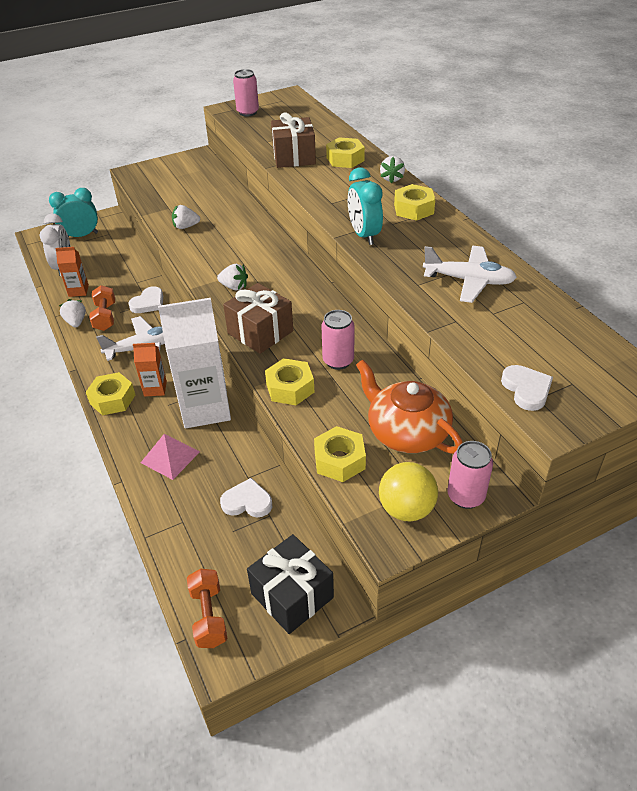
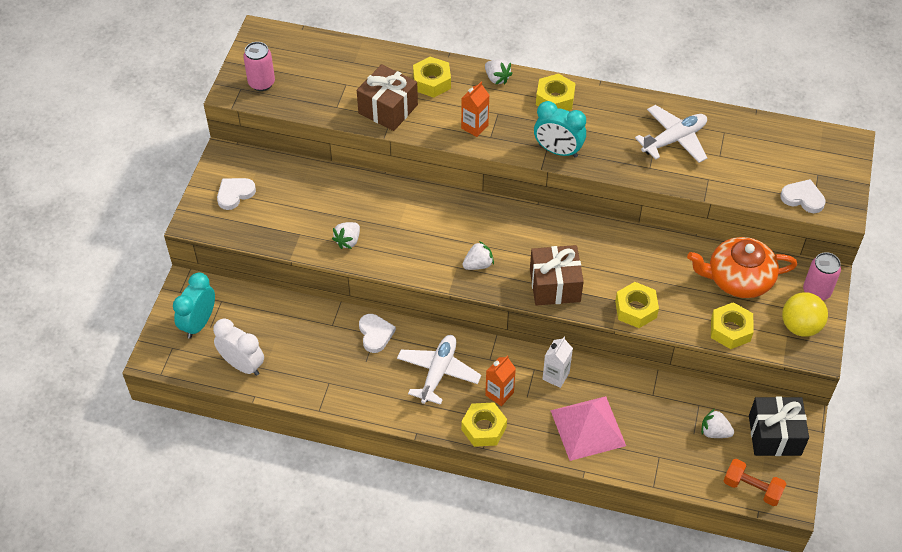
camera: 50 degrees left, 10 degrees up
(76, 322) = (346, 399): white strawberry -> white strawberry (714, 432)
(78, 291) = (297, 373): orange carton -> orange carton (474, 127)
(105, 317) = (362, 375): orange dumbbell -> none
(170, 457) = (587, 428): pink pyramid -> pink pyramid, size x1.52
(205, 408) = (556, 376): white carton -> white carton, size x0.46
(247, 502) = (675, 409): white heart -> white heart (235, 194)
(338, 361) = (634, 264): pink can -> none

